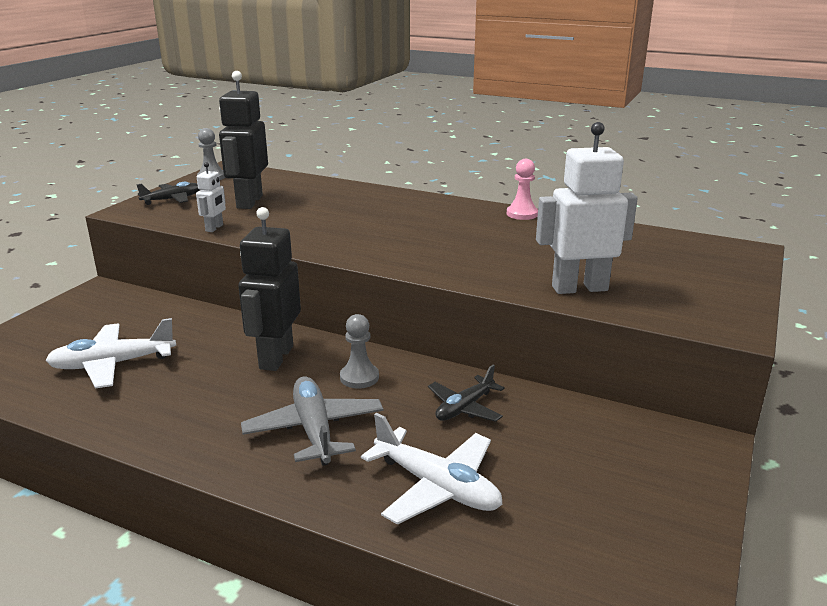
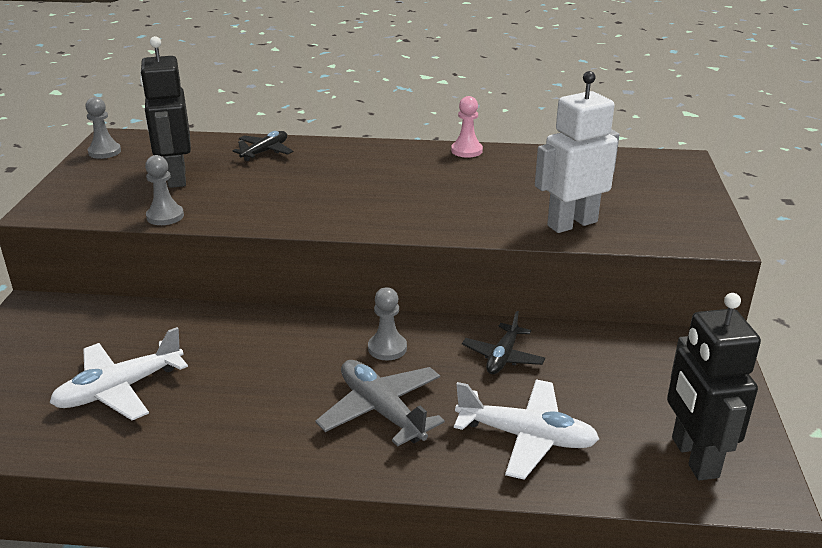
camera: 20 degrees left, 5 degrees up
(172, 199) = (84, 188): black plane -> black plane (265, 152)
(214, 228) = (165, 216): white robot -> grey pawn
(275, 357) = (290, 345): black robot -> black robot (694, 457)

